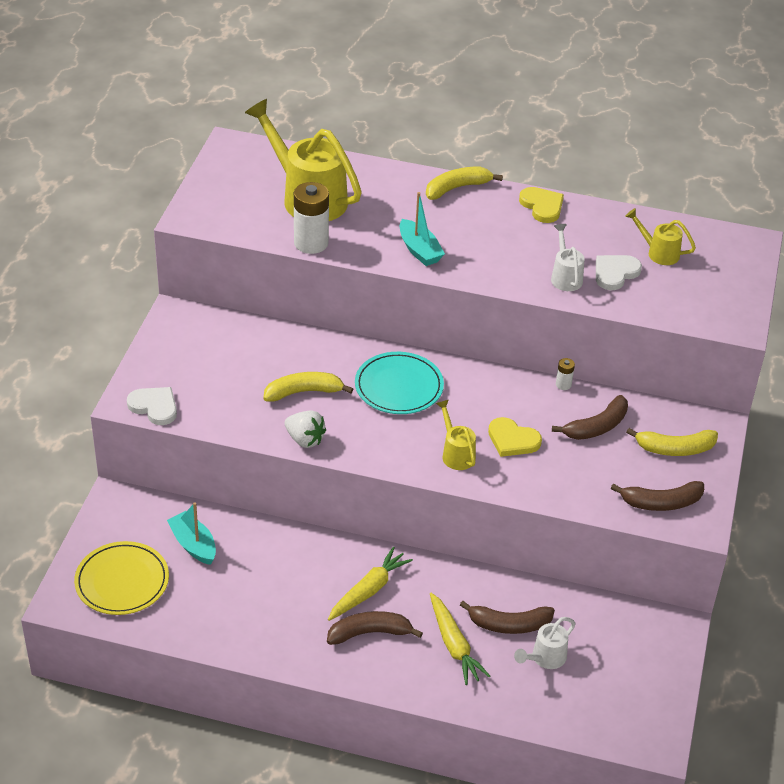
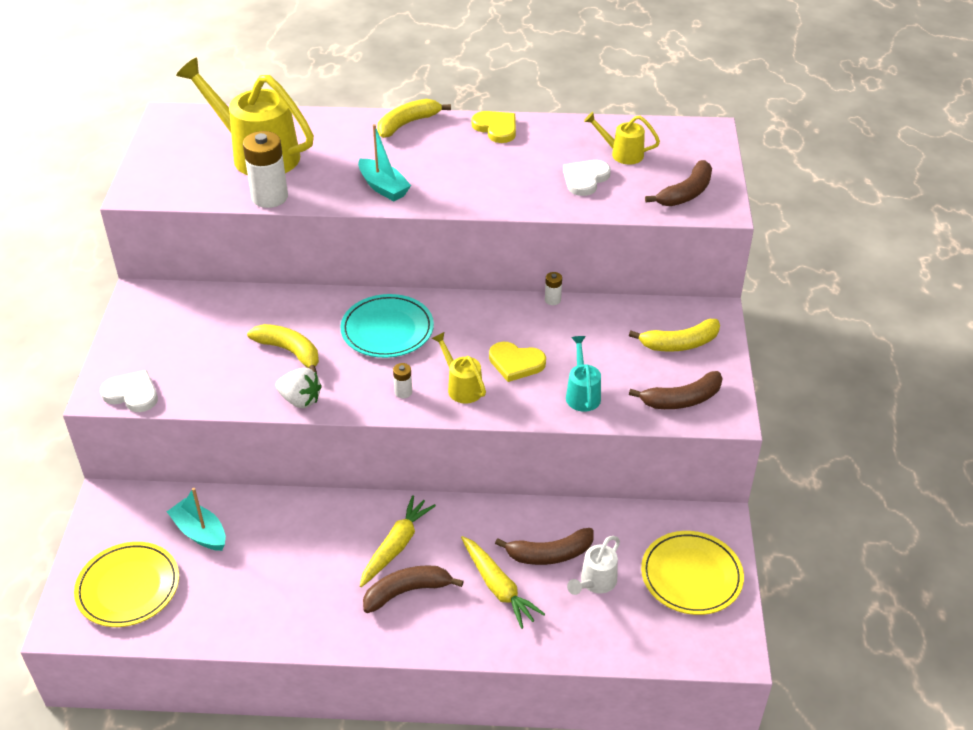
camera: 10 degrees left, 0 degrees up
(303, 392) = (289, 351): yellow banana -> yellow banana turned 60 degrees clockwise
(400, 449) = (403, 392): none -> white battery
(565, 277) = (537, 190): white watering can -> none
(568, 480) = (582, 394): none -> turquoise watering can
(596, 427) = (596, 335): brown banana -> brown banana (686, 193)
(637, 669) = (691, 575): none -> yellow plate

